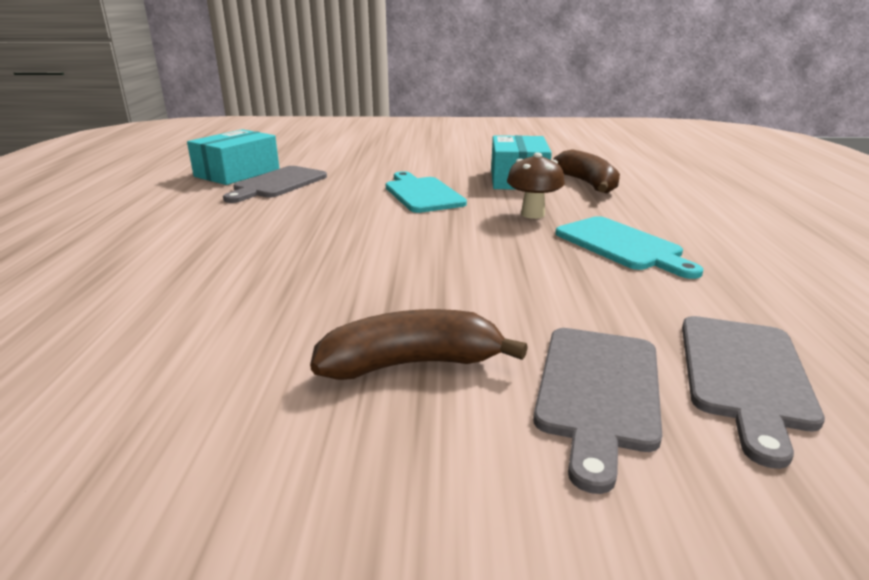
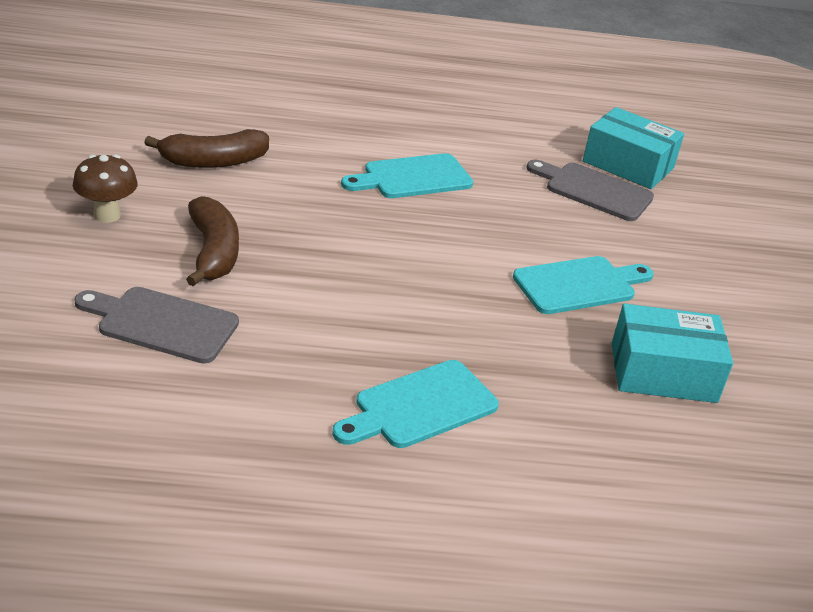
camera: 85 degrees right, 10 degrees up
(235, 247) = (412, 178): none -> turquoise cutting board
(532, 214) = (517, 359): brown mushroom -> brown mushroom (107, 215)
(588, 184) = (659, 438): brown banana -> brown banana (214, 161)
(744, 375) = (161, 400): grey cutting board -> none

